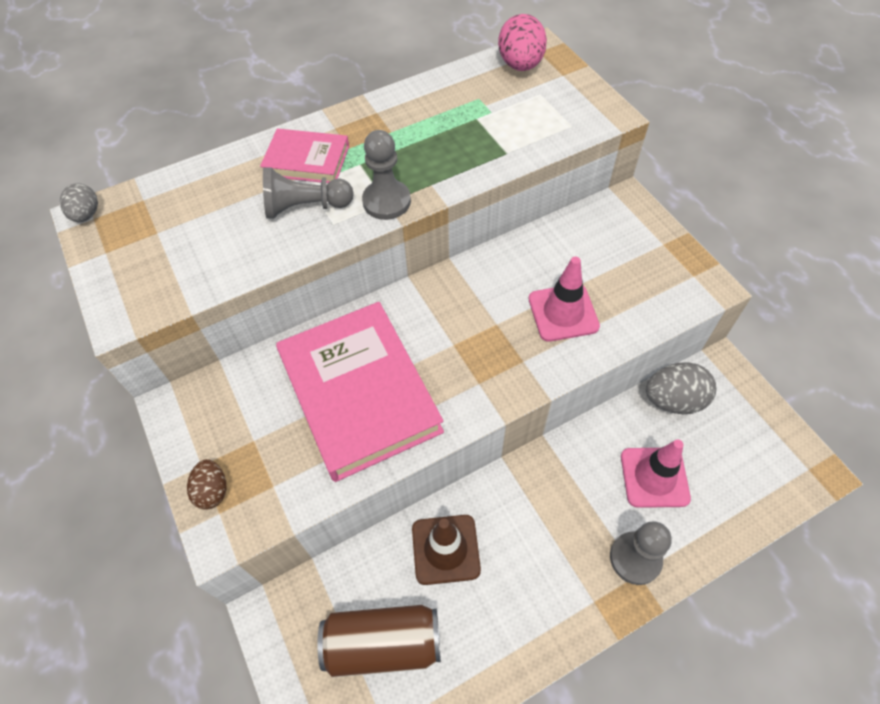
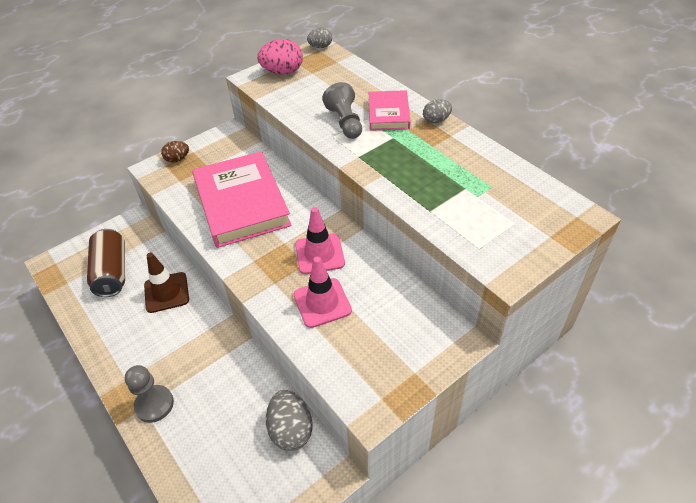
camera: 80 degrees right, 10 degrees down
(342, 119) = (436, 120): none -> grey egg
(359, 393) = (241, 203): pink book -> pink book turned 75 degrees counterclockwise
(386, 201) = (359, 156): grey pawn -> none
(520, 65) = (549, 206): pink egg -> pink egg (282, 72)
(654, 477) = (219, 416): pink traffic cone -> pink traffic cone (319, 254)

